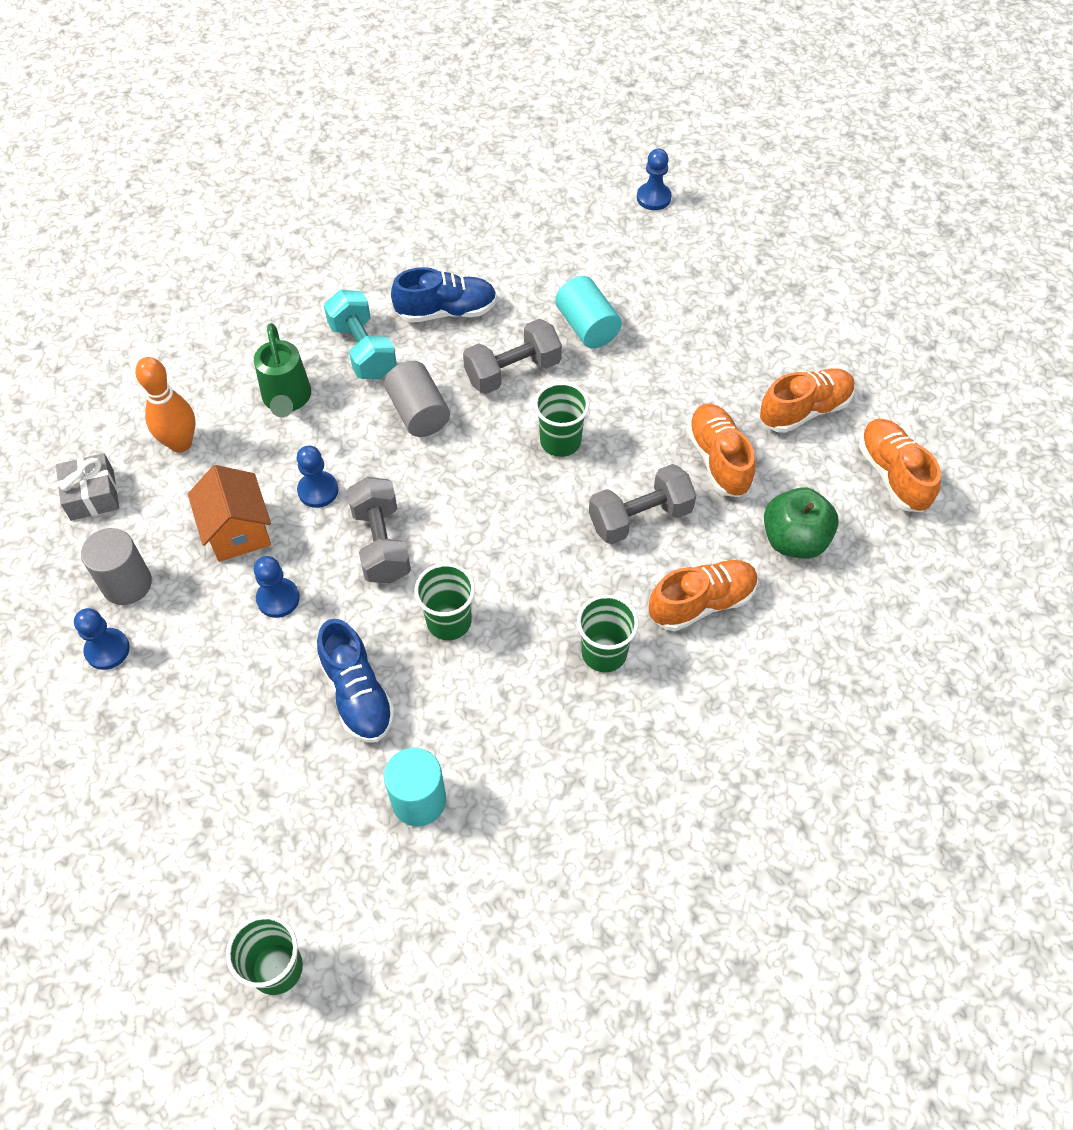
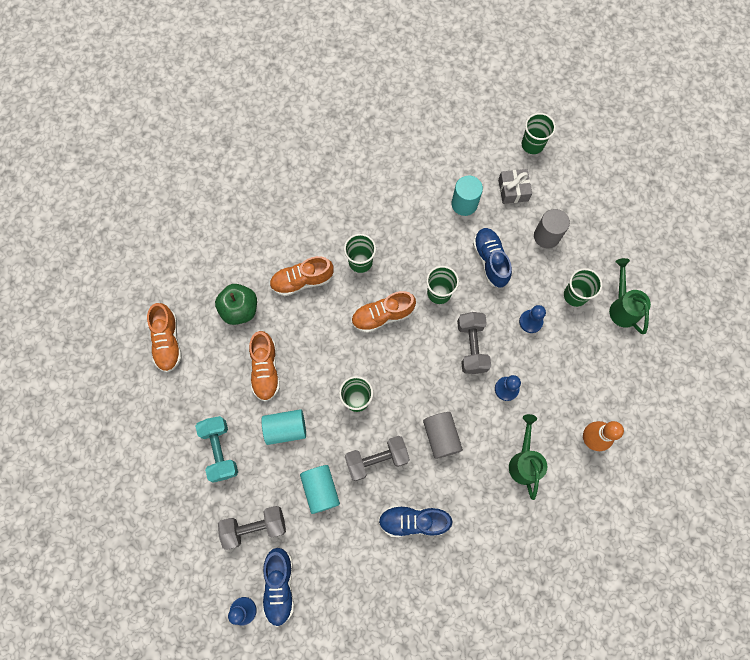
camera: 170 degrees left, 15 degrees up
(92, 495) = (641, 409): grey gift -> grey gift (513, 190)
(107, 650) = (622, 307): blue pawn -> green watering can
(127, 584) = (615, 345): grey cylinder -> grey cylinder (546, 236)
(194, 656) = (575, 295): none -> green cup
(238, 531) = (553, 369): orange house -> none
(363, 350) = (473, 496): turquoise dumbbell -> turquoise dumbbell (220, 450)
(614, 225) = (279, 586): none -> blue shoe
(640, 518) = (322, 338): grey dumbbell -> grey dumbbell (255, 527)
(661, 389) = (285, 428): none -> turquoise cylinder
(804, 410) = (202, 396): orange shoe -> orange shoe (382, 316)

